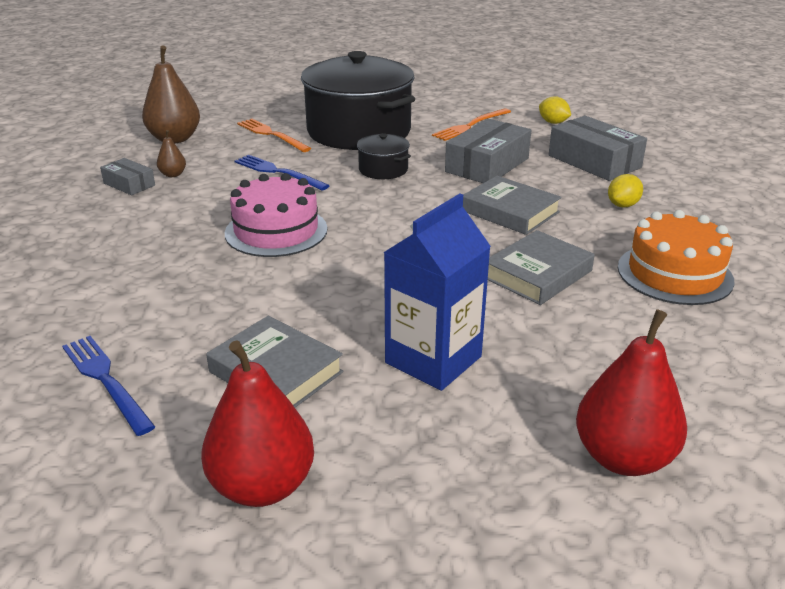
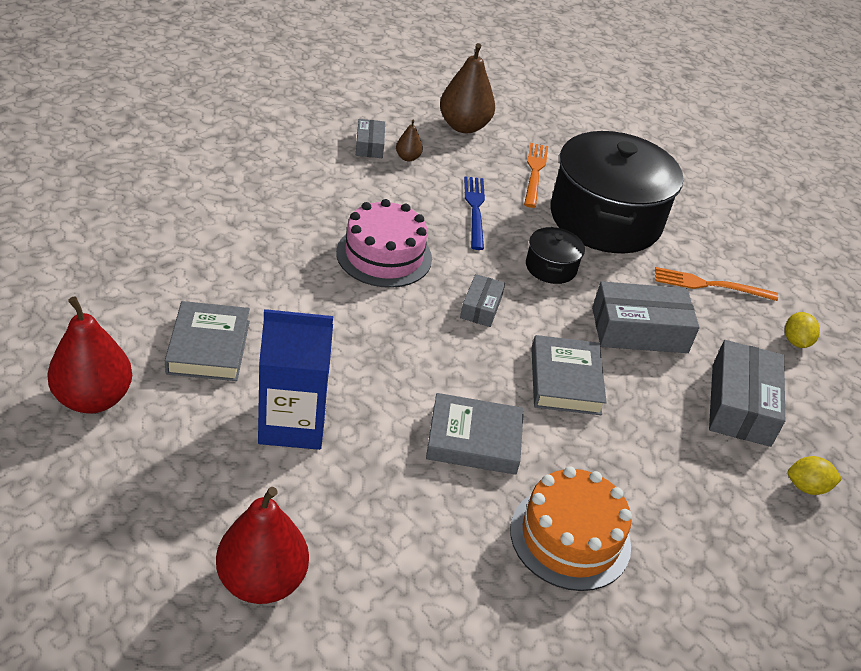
camera: 45 degrees right, 10 degrees up
(106, 381) = (135, 274): blue fork -> none
(392, 213) = (481, 307): none -> grey box
(623, 205) = (668, 457): yellow lemon -> yellow lemon (807, 487)

